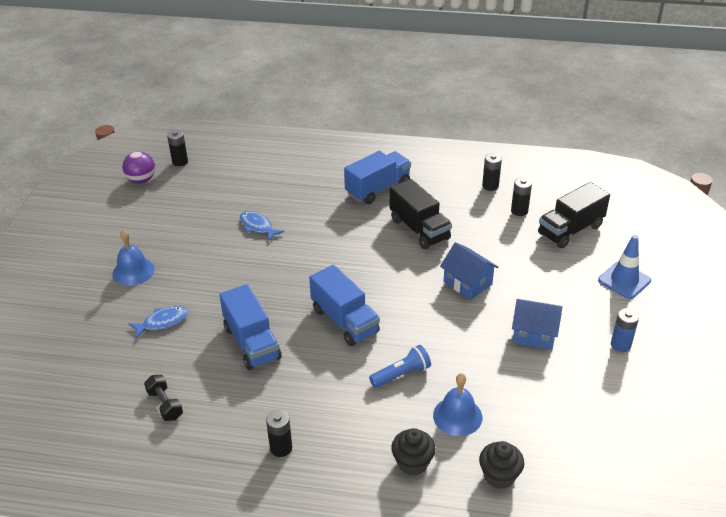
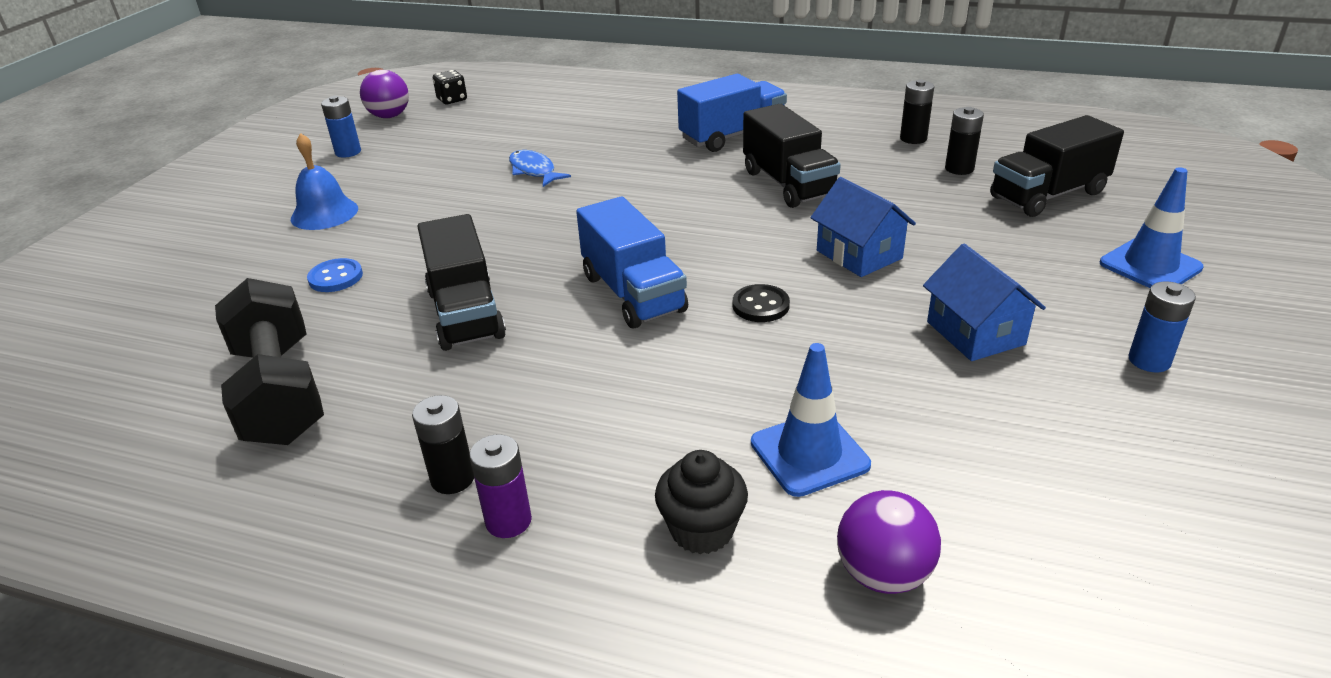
camera: 10 degrees right, 5 degrees down
(126, 216) = (348, 152): none -> blue battery
(163, 322) = (335, 277): blue fish -> blue button
(165, 404) = (280, 392): black dumbbell -> black dumbbell, size x2.09
(180, 162) = (452, 100): black battery -> black dice
(252, 343) = (465, 314): blue truck -> black truck
(317, 468) = (508, 521): none -> purple battery
(401, 374) = (714, 377): blue flashlight -> none
(418, 324) = (760, 305): none -> black button
(457, 416) = (809, 454): blue bell -> blue traffic cone
(499, 476) = (883, 574): black cupcake -> purple ball
(534, 334) = (975, 333): blue house -> blue house turned 45 degrees clockwise

